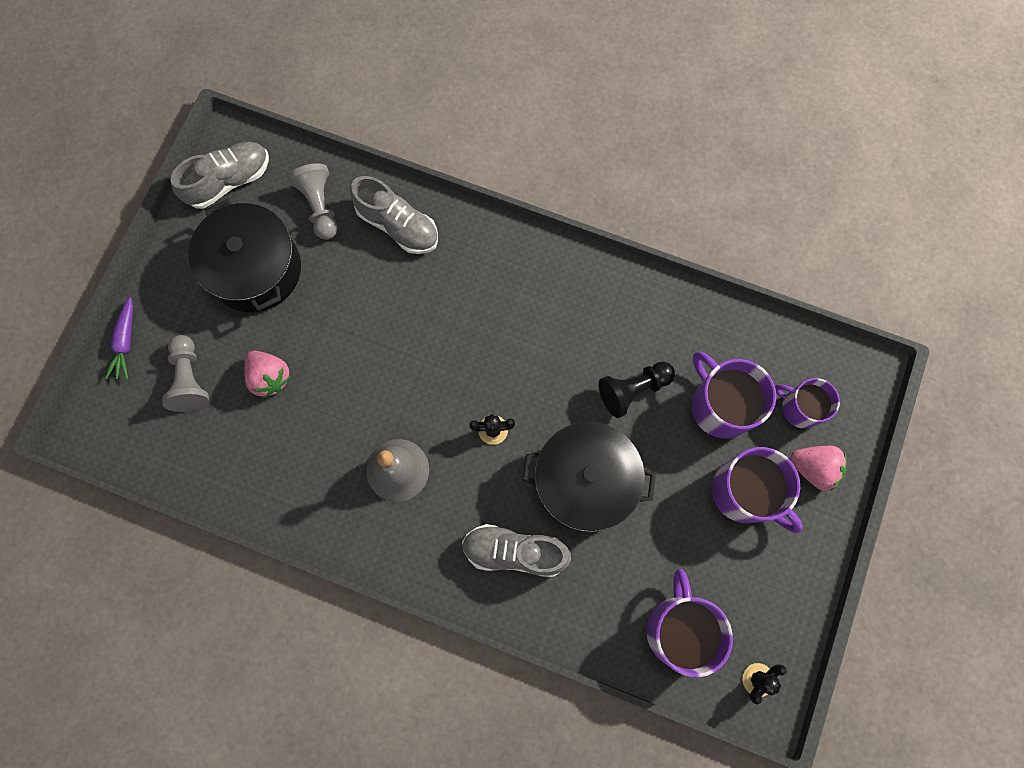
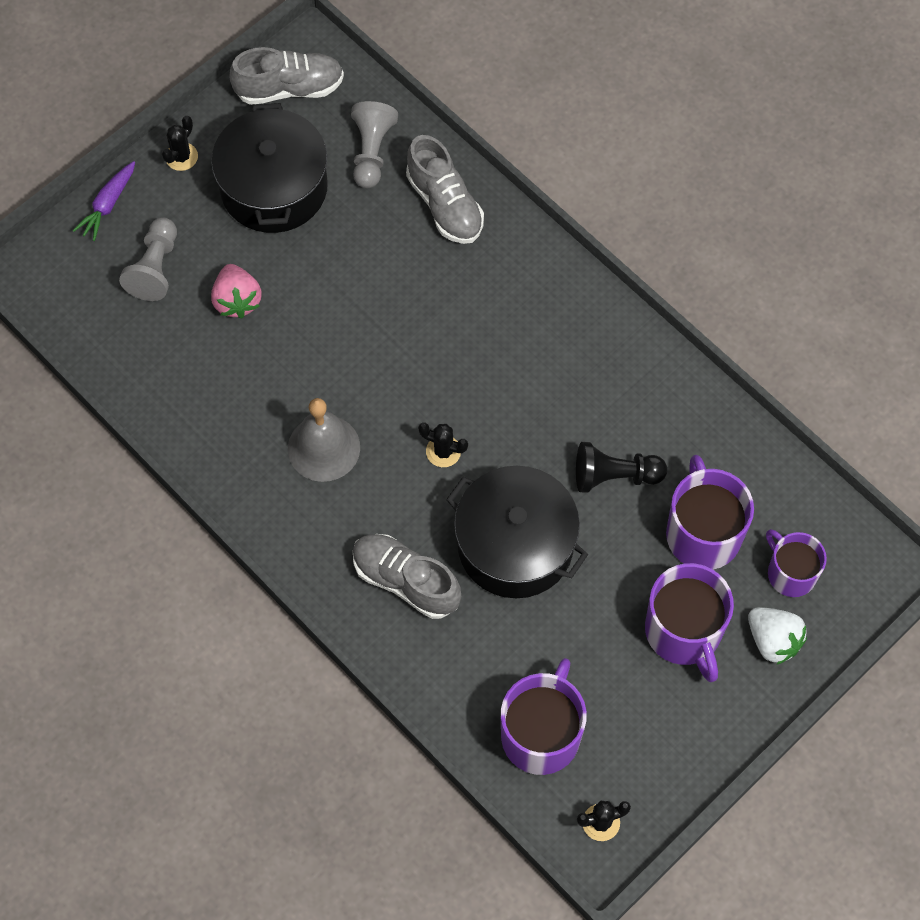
camera: 25 degrees right, 10 degrees down
(168, 275) = (181, 157): none -> black cactus
(813, 468) = (773, 640): pink strawberry -> white strawberry

